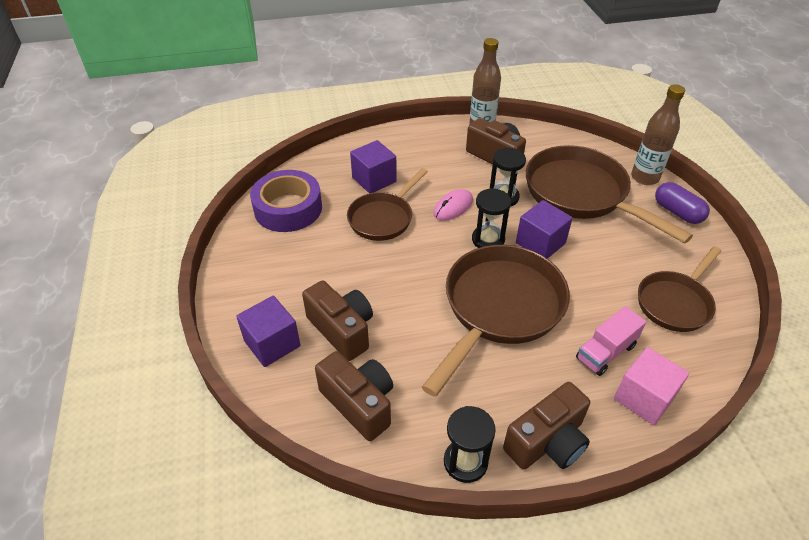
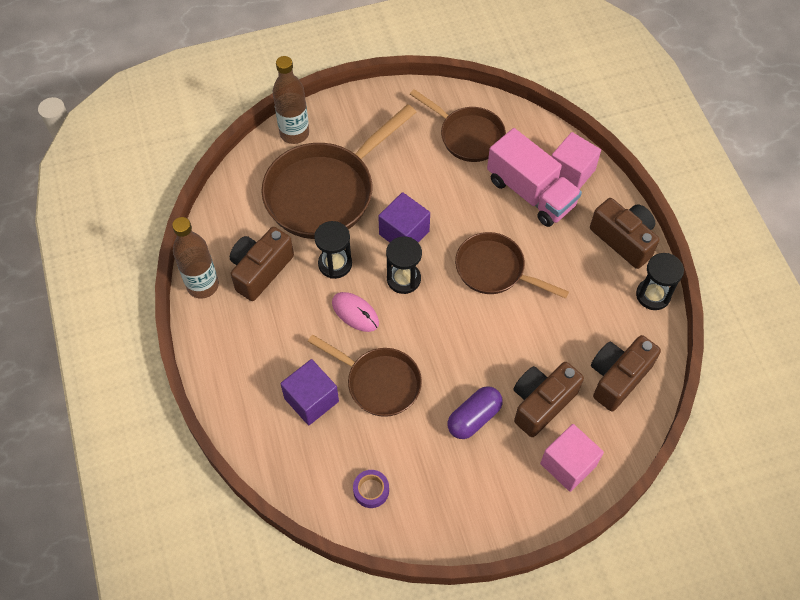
camera: 95 degrees left, 15 degrees up
(272, 343) = (568, 464): purple cube -> pink cube
(288, 208) = (371, 490): purple tape -> purple tape, size x0.44
(499, 308) = (494, 270): brown pan -> brown pan, size x0.61
(605, 352) = (530, 193): pink truck -> pink truck, size x1.61
(677, 212) = (348, 115): purple capsule -> purple capsule (474, 418)

